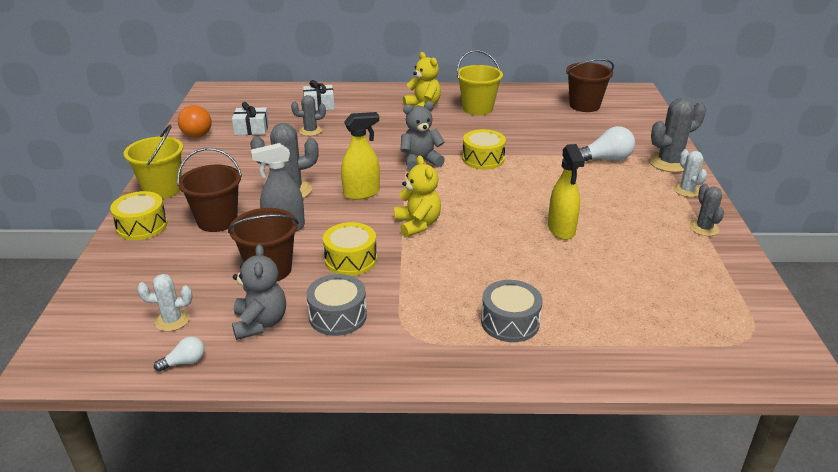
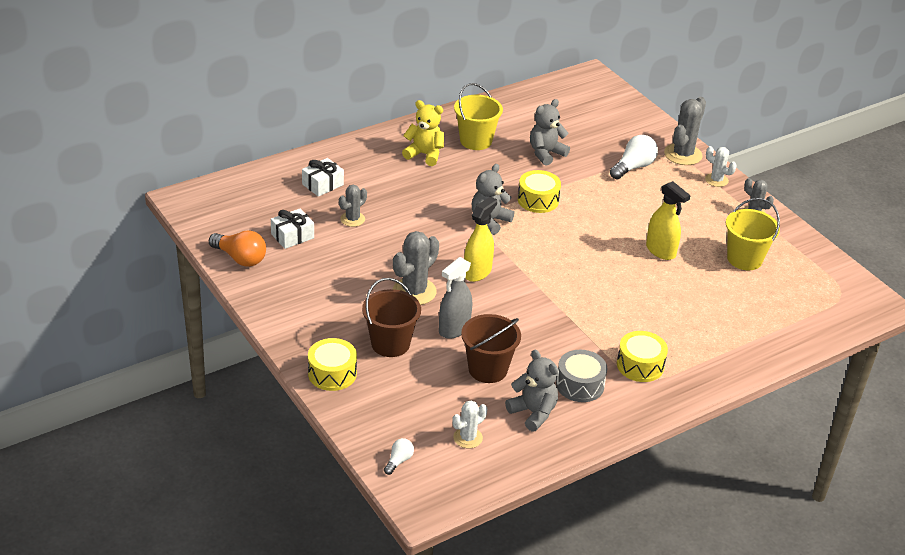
camera: 35 degrees left, 5 degrees up
(162, 189) = (299, 332): yellow bucket -> yellow bucket (744, 259)
(185, 362) = (517, 462): white light bulb -> white light bulb (399, 461)
(350, 259) = (538, 337): yellow drum -> yellow drum (640, 365)
(417, 224) = (553, 286): yellow teddy bear -> none
(510, 322) = (695, 342): grey drum -> none
(530, 130) = (546, 153): none -> grey teddy bear
(584, 105) = (564, 107): brown bucket -> none

